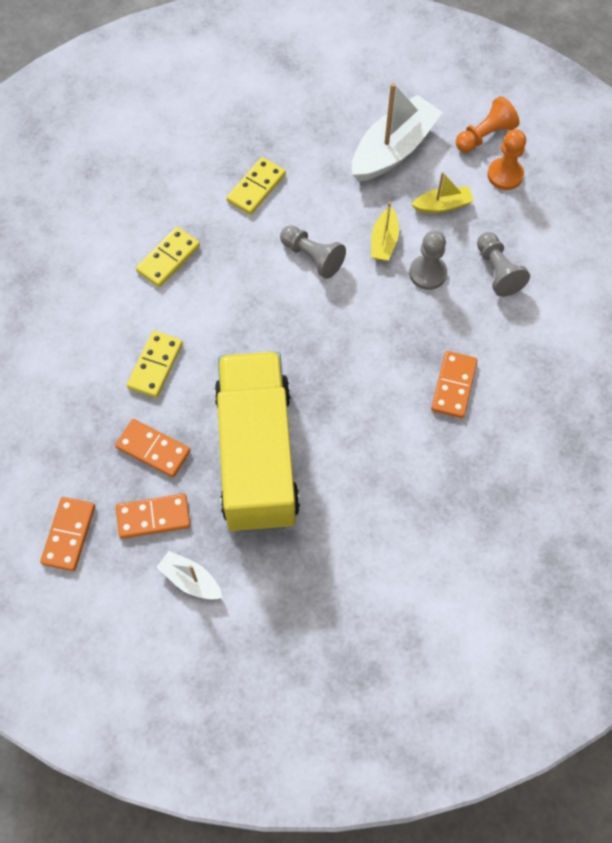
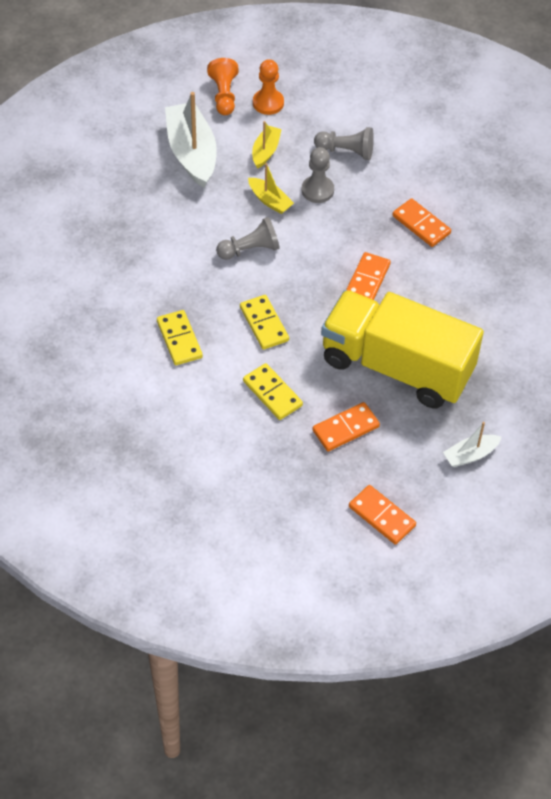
camera: 60 degrees left, 10 degrees down
(153, 517) = (404, 455): orange domino -> orange domino (367, 280)
(256, 188) = (157, 252): yellow domino -> yellow domino (264, 324)

